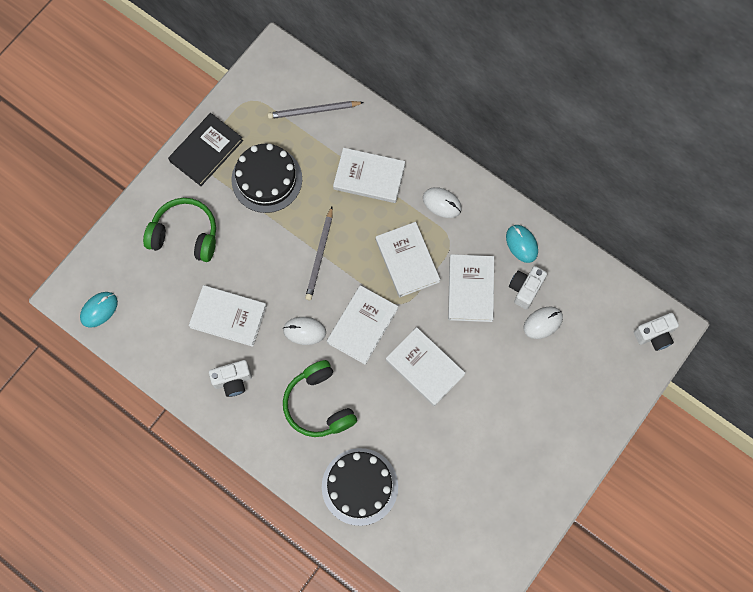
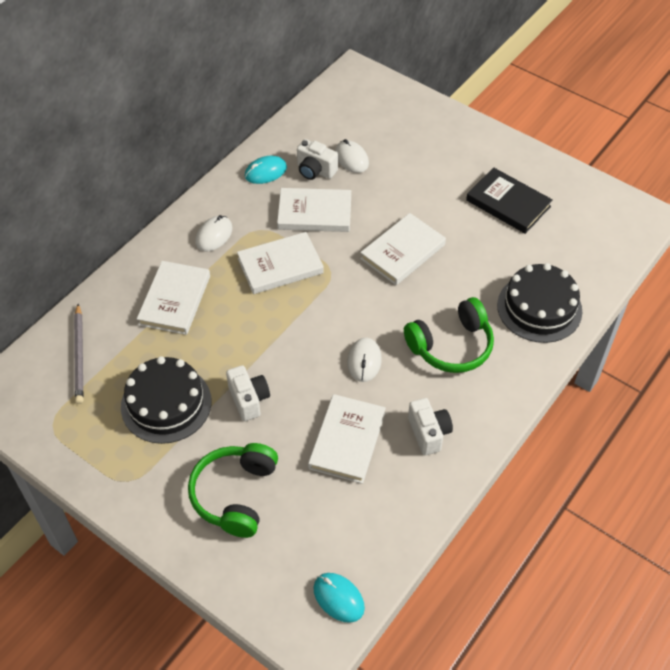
camera: 90 degrees left, 20 degrees down
(206, 151) = (117, 474): black book -> black book (508, 203)
(320, 255) = (270, 347): grey pencil -> none
(362, 325) = (356, 306): white book -> none
(654, 335) = (362, 82): white camera -> white camera (249, 399)

